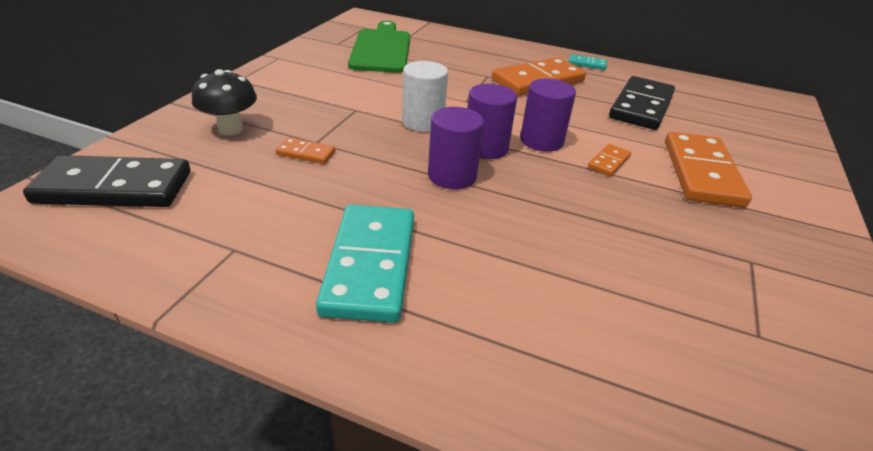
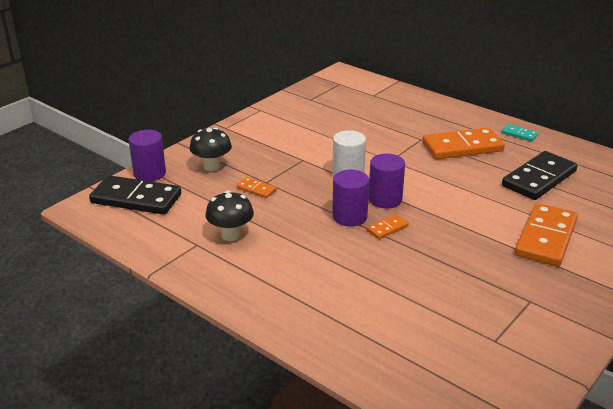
camera: 20 degrees right, 5 degrees down
(288, 226) = (231, 235): none -> black mushroom
(370, 265) = (272, 264): turquoise domino -> none
(381, 49) = (344, 107): green cutting board -> none
(541, 141) = (432, 199): purple cylinder -> purple cylinder (149, 173)
(609, 162) = (475, 221): orange domino -> orange domino (387, 228)

